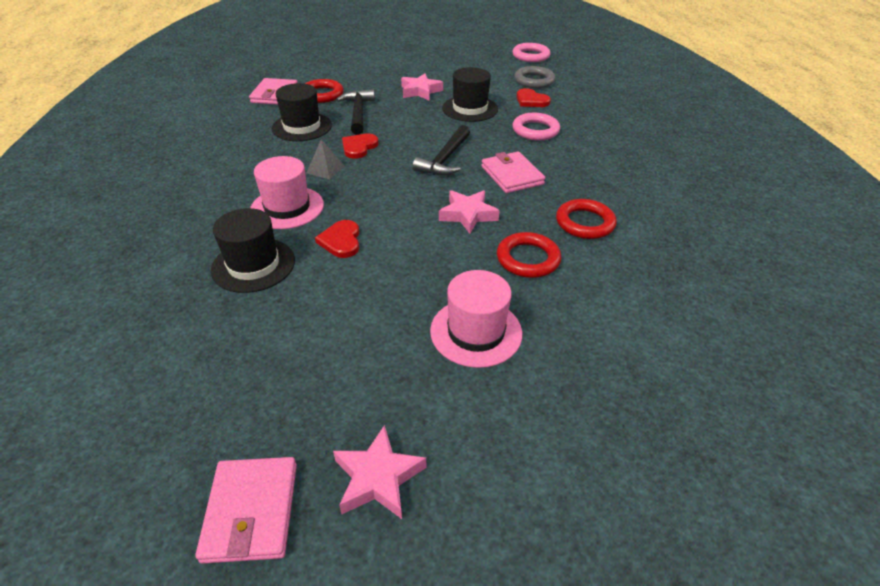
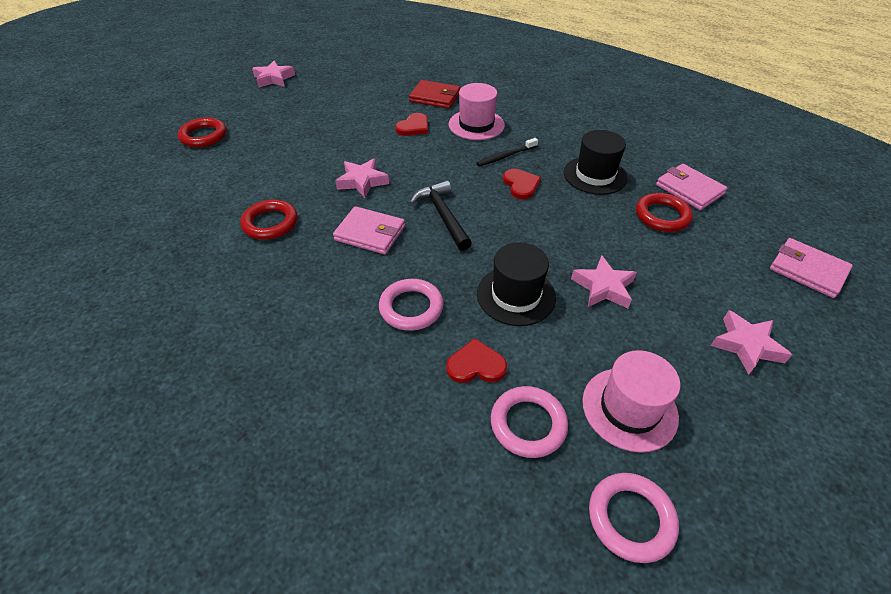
camera: 135 degrees right, 5 degrees up
(251, 511) = (307, 58): pink wallet -> pink wallet (807, 270)
(253, 265) = (435, 97): black hat -> red wallet
(325, 169) = (506, 156): grey pyramid -> black toothbrush
(341, 241) = (413, 127): red heart -> red heart turned 90 degrees clockwise
(358, 113) = (591, 216): black hammer -> none
(403, 56) = (746, 345): none -> pink star
(476, 332) = (283, 129): pink hat -> pink hat (629, 408)
(528, 259) = (290, 176): red ring -> red ring (203, 136)
(534, 81) = (528, 424): grey ring -> pink ring

